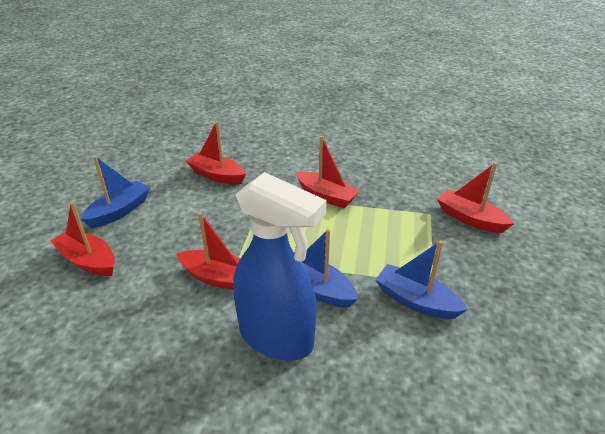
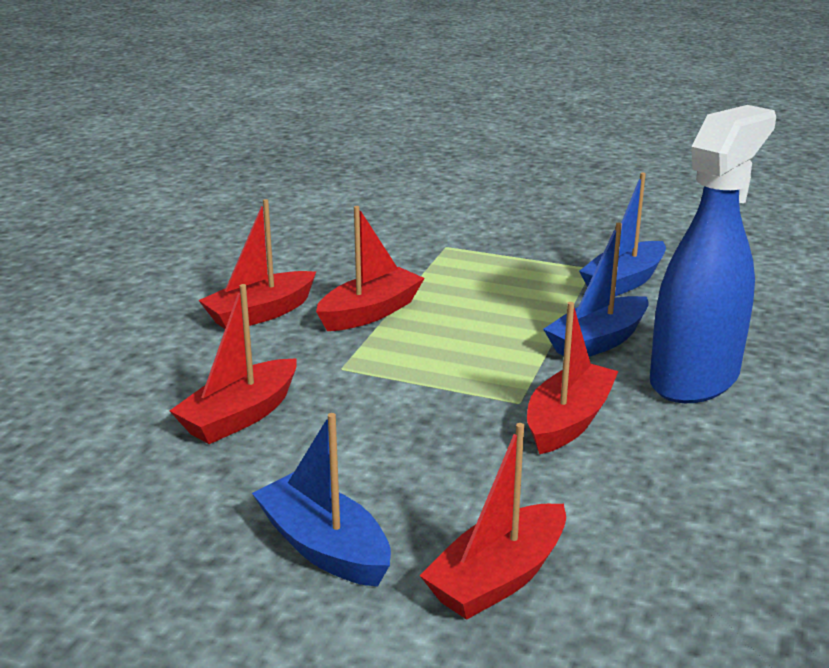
camera: 80 degrees left, 10 degrees down
(470, 219) = (466, 225): red boat -> red boat (260, 313)

